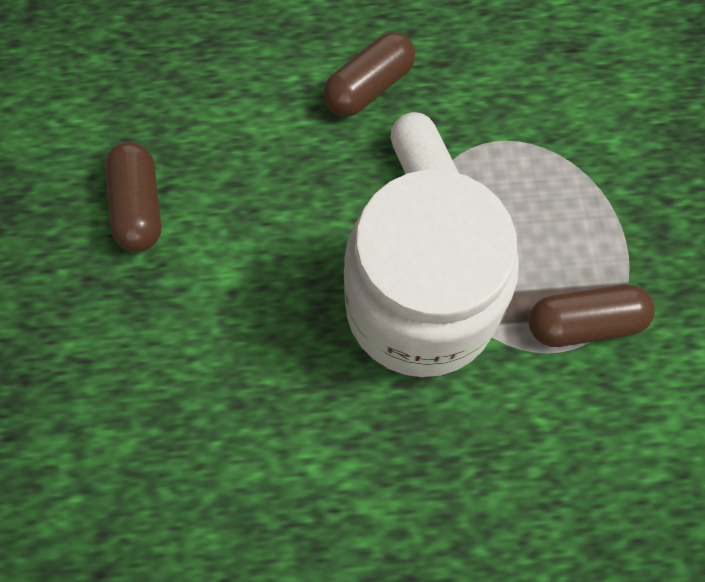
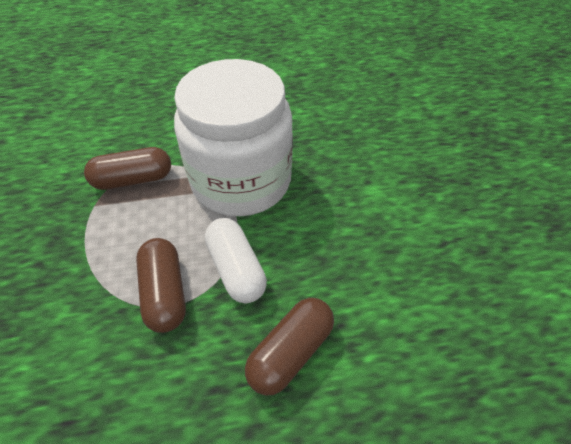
camera: 175 degrees right, 15 degrees down
(139, 207) = (456, 228): brown capsule -> brown capsule (165, 292)

